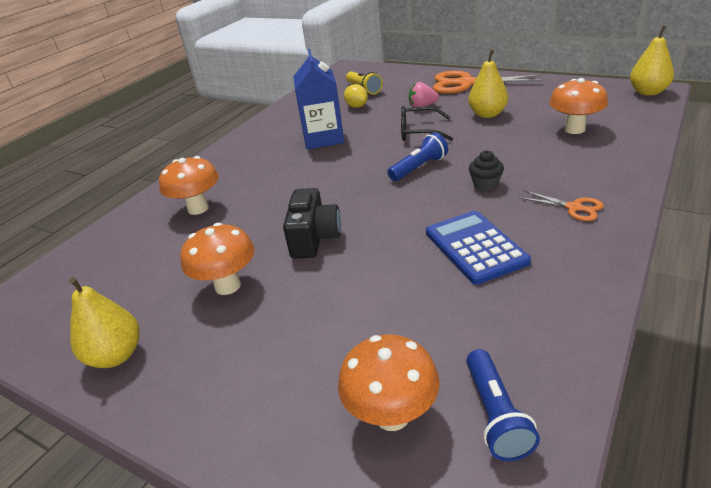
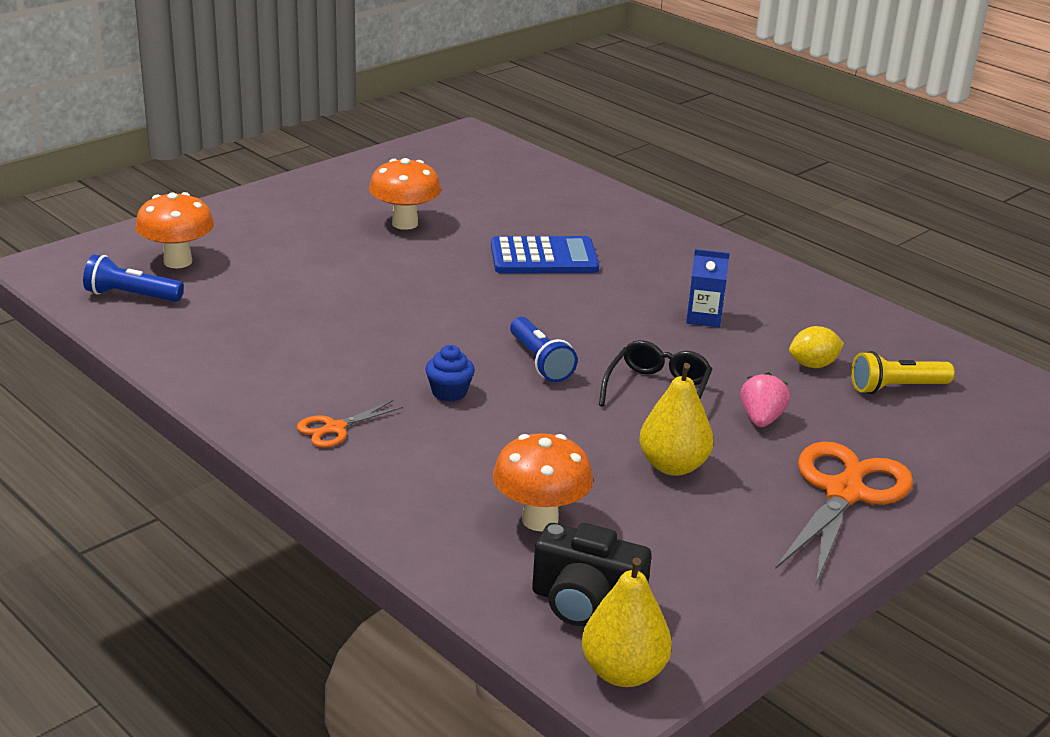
camera: 100 degrees right, 5 degrees down
(116, 356) = (359, 178): yellow pear -> none
(198, 208) = (572, 222): orange mushroom -> none
(314, 238) = (441, 271): black camera -> black camera (585, 603)
(323, 138) = (703, 317): blue carton -> blue carton, size x0.55
(475, 247) = (329, 347): blue calculator -> blue calculator (544, 257)
(485, 184) = (449, 392): black cupcake -> blue cupcake

